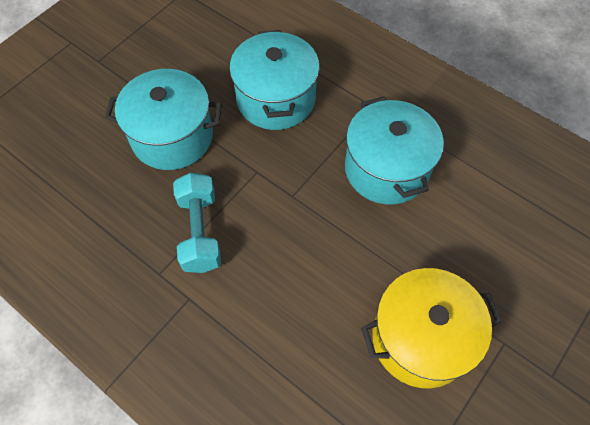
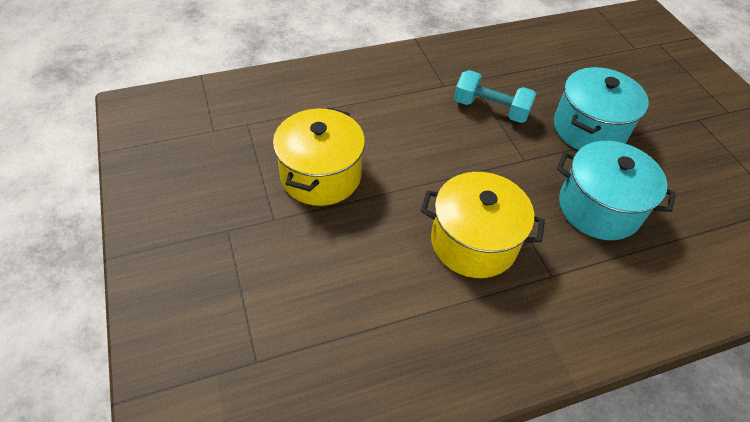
camera: 120 degrees right, 10 degrees down
(386, 169) = (473, 242): turquoise pot -> yellow pot

